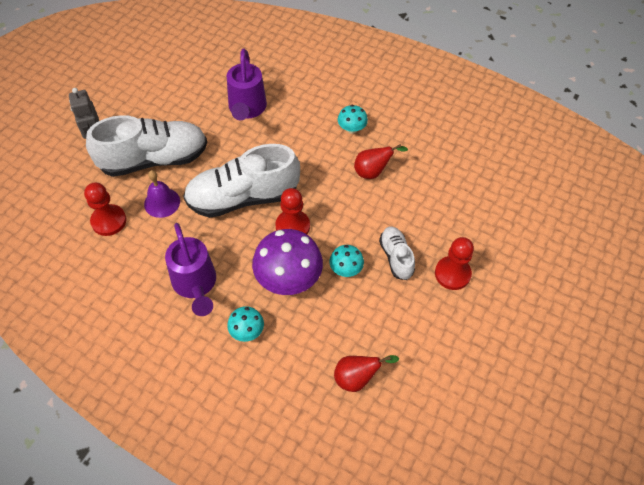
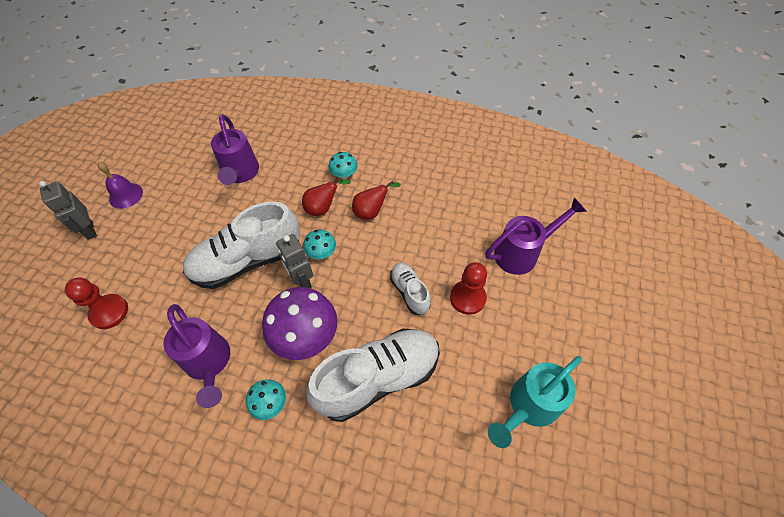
camera: 10 degrees left, 0 degrees up
(154, 159) = (152, 239): white shoe -> white shoe (378, 378)
(162, 202) = (164, 281): purple bell -> purple bell (126, 195)
(292, 226) = (302, 281): red pawn -> grey robot
(346, 269) = (362, 314): turquoise mushroom -> turquoise mushroom (321, 253)
(357, 378) = (395, 431): red pear -> red pear (323, 208)
(488, 383) = (528, 406): none -> turquoise watering can
(519, 241) = (522, 253): none -> purple watering can

